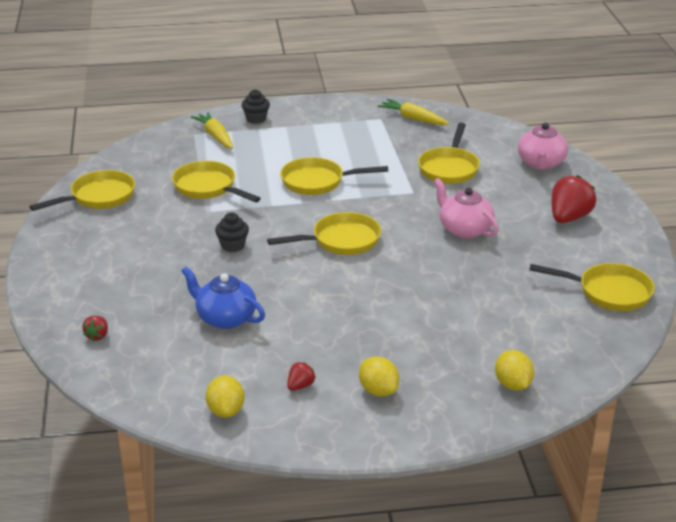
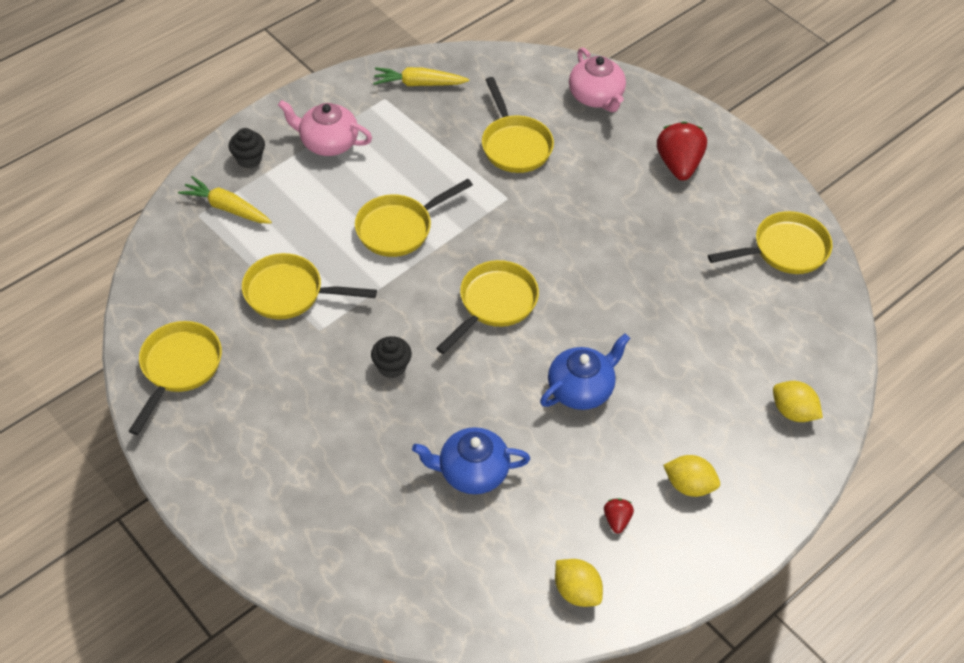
camera: 35 degrees left, 20 degrees up
(97, 336) = (365, 568): red strawberry -> none
(354, 307) = (581, 389): none -> blue teapot
(464, 229) = (597, 228): pink teapot -> pink teapot (328, 143)

